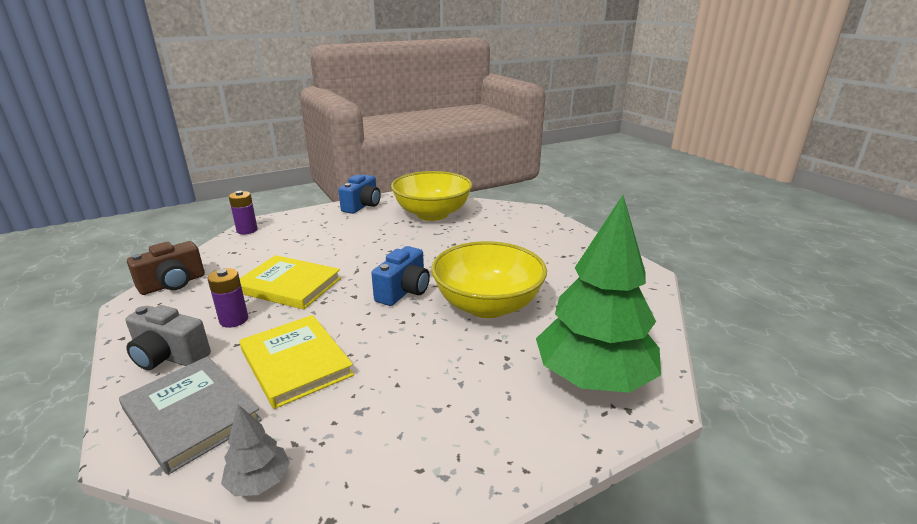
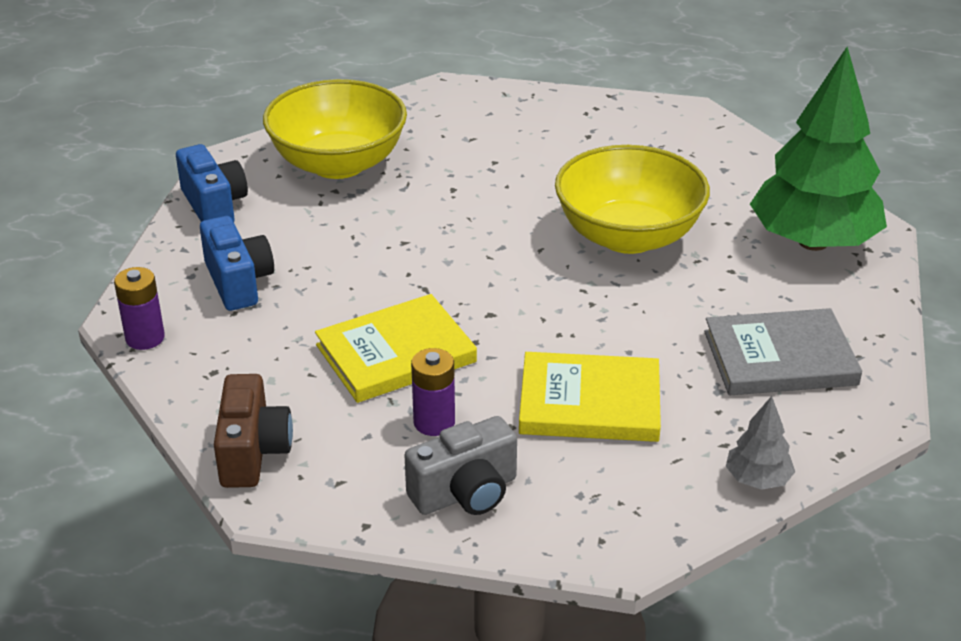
camera: 50 degrees left, 10 degrees up
(191, 415) = (609, 499): grey book -> grey book (780, 358)
(404, 291) = (526, 275): blue camera -> blue camera (238, 282)

